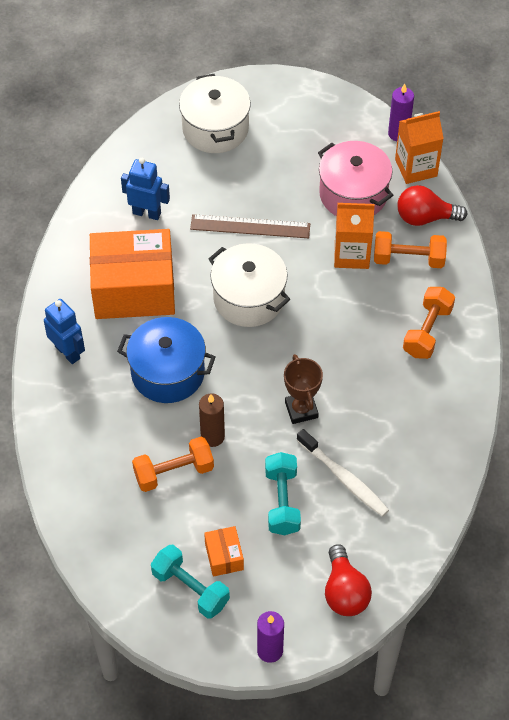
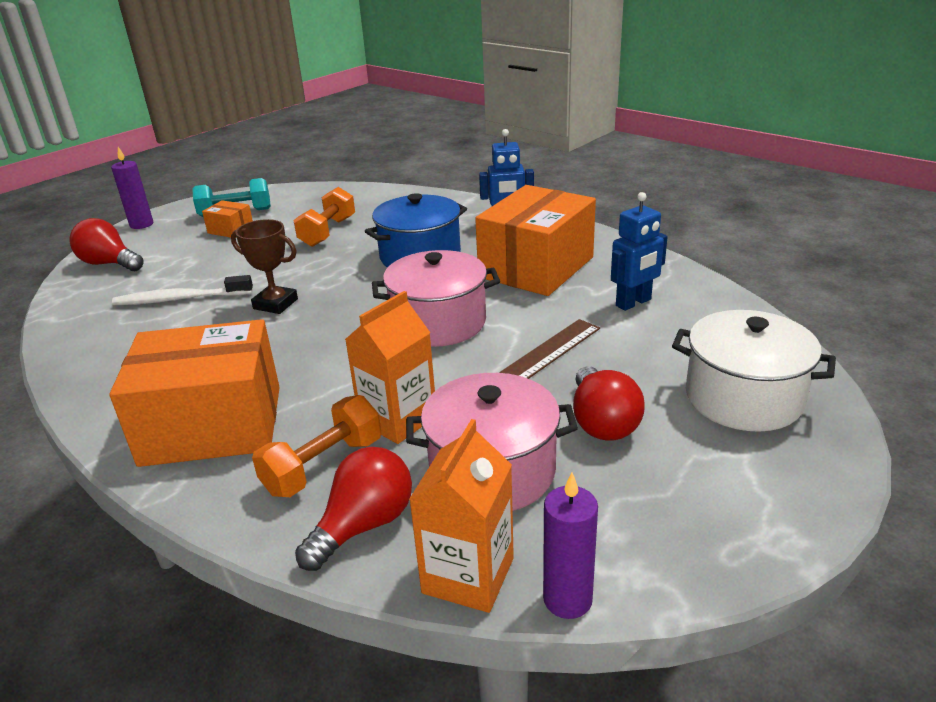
camera: 130 degrees right, 25 degrees down
(212, 436) = (328, 255): brown candle -> none
(249, 298) = (438, 322): white pot -> pink pot
(282, 172) = (602, 422): none -> red light bulb
(282, 501) = (220, 265): turquoise dumbbell -> none
(427, 331) = (212, 425): orange dumbbell -> orange box

